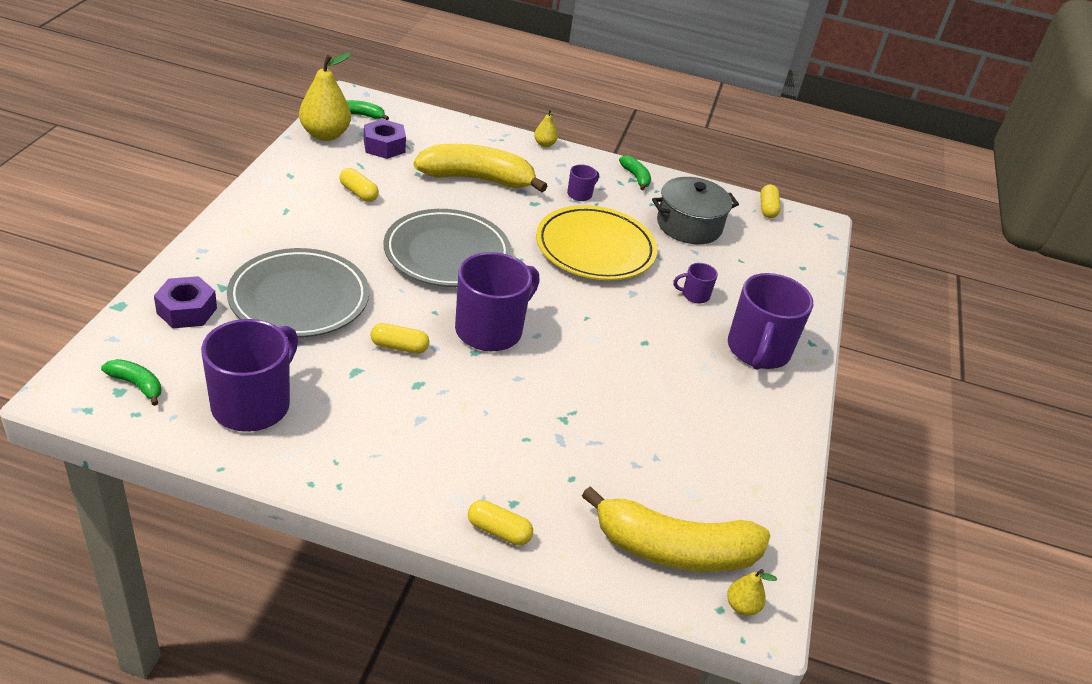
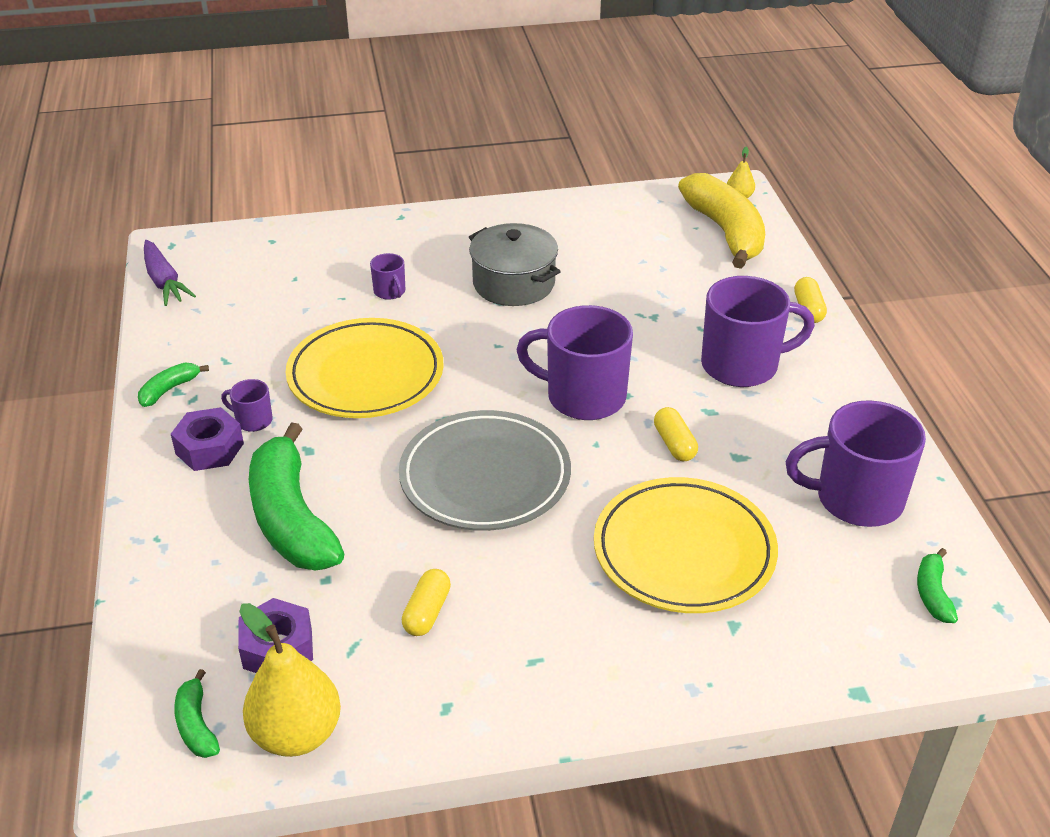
camera: 110 degrees left, 0 degrees up
(187, 310) = (801, 629): purple nut -> purple nut (209, 448)
(299, 298) = (684, 551): grey plate -> yellow plate
(477, 179) = (291, 518): yellow banana -> green banana
(544, 144) = (139, 492): yellow pear -> none
(689, 225) = (253, 325): grey pot -> grey pot (513, 283)
(758, 351) = (444, 241): purple mug -> purple mug (742, 365)
(767, 208) = (164, 281): yellow capsule -> purple carrot

